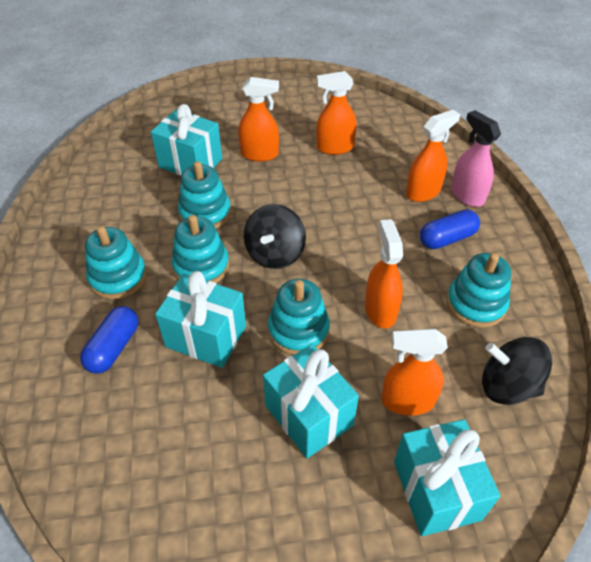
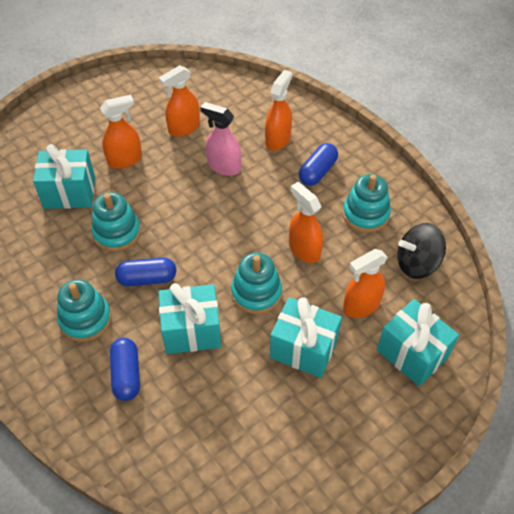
camera: 30 degrees left, 5 degrees up
(201, 266) = (147, 278): turquoise stacking toy -> blue capsule
(275, 254) = (198, 241): black spinning top -> none
(467, 195) = (311, 129): pink spray bottle -> pink spray bottle (224, 166)

